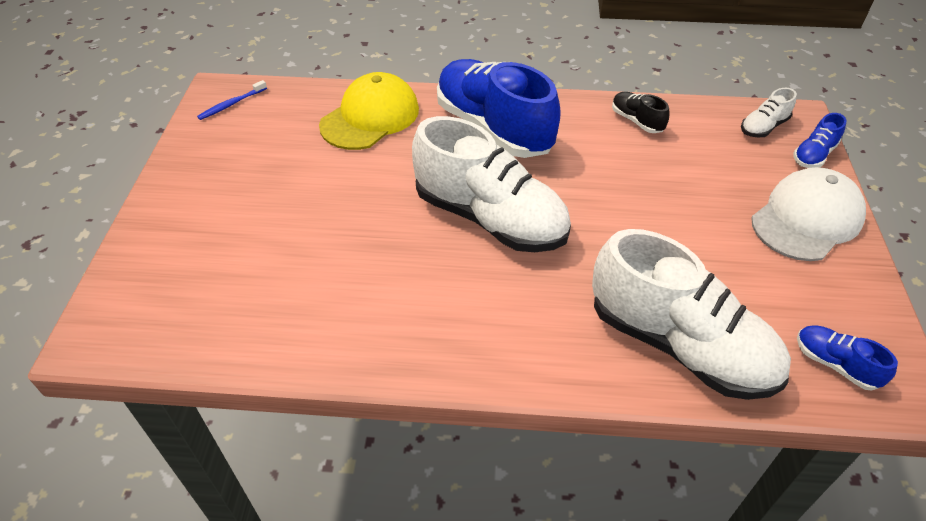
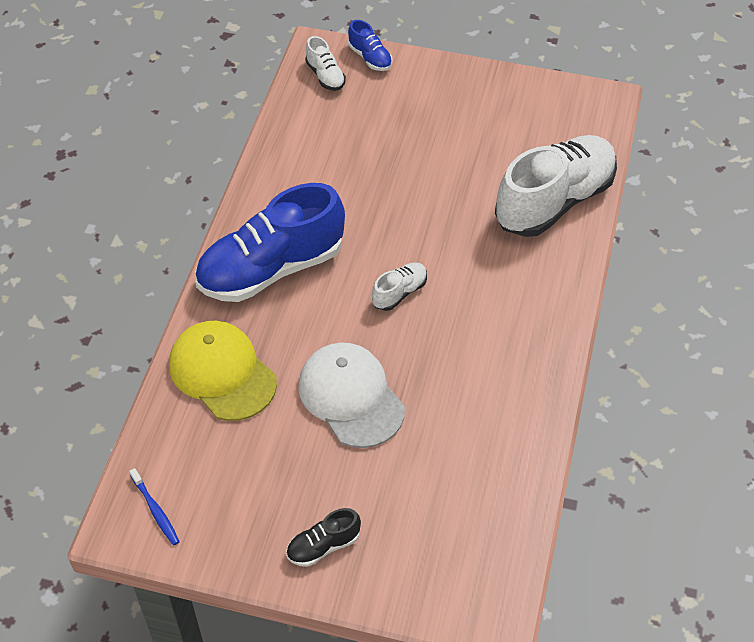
camera: 80 degrees left, 5 degrees up
(490, 218) = (399, 293): white shoe -> white shoe, size x0.43
(636, 121) = (292, 158): black shoe -> black shoe (323, 546)
(807, 219) = (442, 89): white cap -> white cap (351, 397)
(835, 364) = (581, 124): blue shoe -> none

